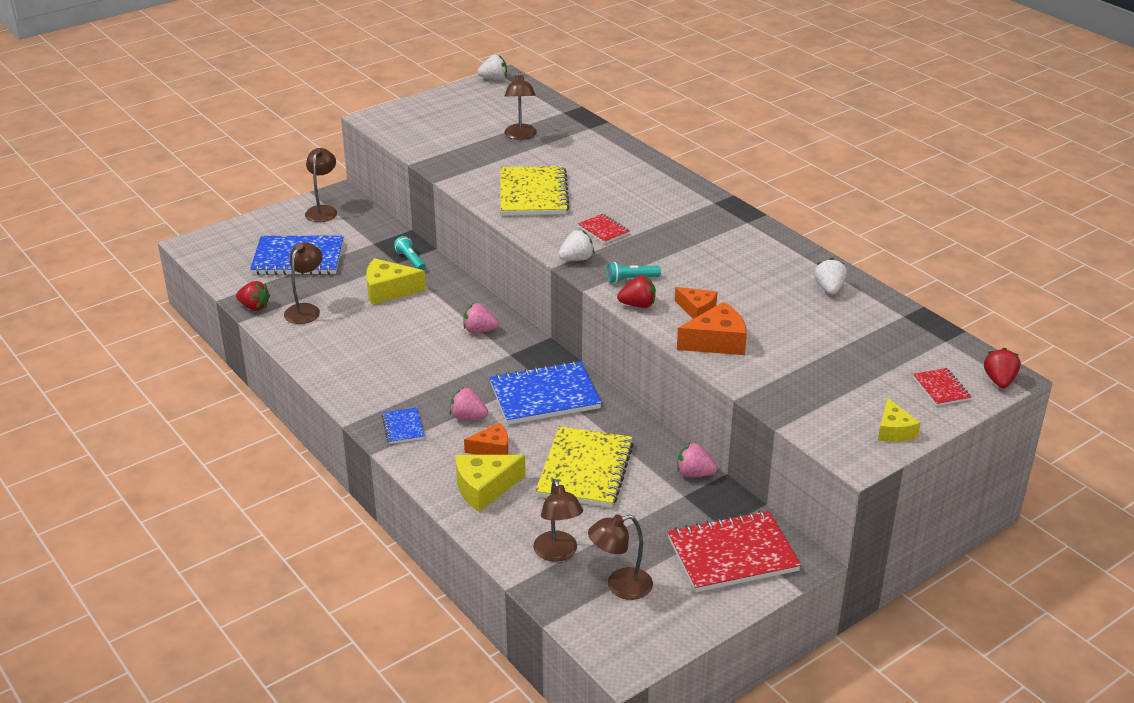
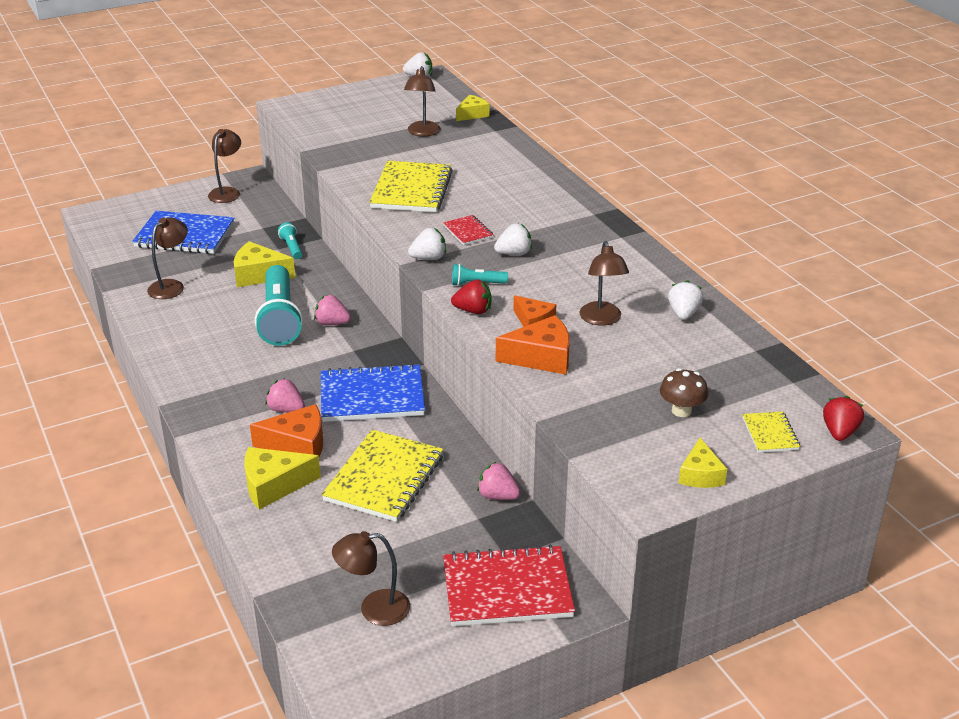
camera: 10 degrees right, 0 degrees up
(254, 307) = (123, 278): red strawberry -> none
(403, 427) = (217, 413): blue notebook -> none
(427, 331) = (280, 318): none -> turquoise flashlight
(492, 448) = (298, 445): orange cheese -> orange cheese, size x1.54
(558, 553) = (322, 564): brown lamp -> brown lamp (602, 319)
(561, 113) = (472, 114): none -> yellow cheese
(654, 247) = (514, 253): none -> white strawberry
(858, 376) = (681, 411): none -> brown mushroom
(941, 388) = (770, 434): red notebook -> yellow notebook

